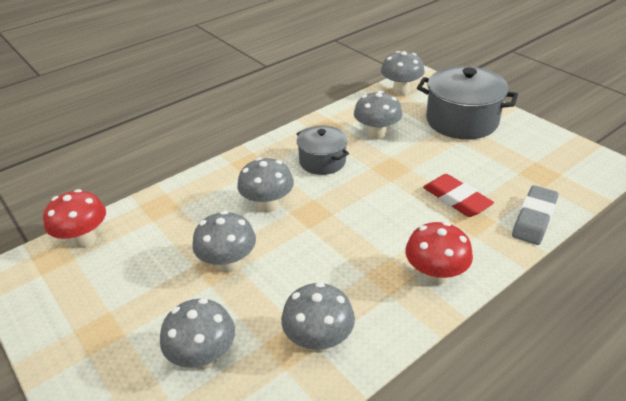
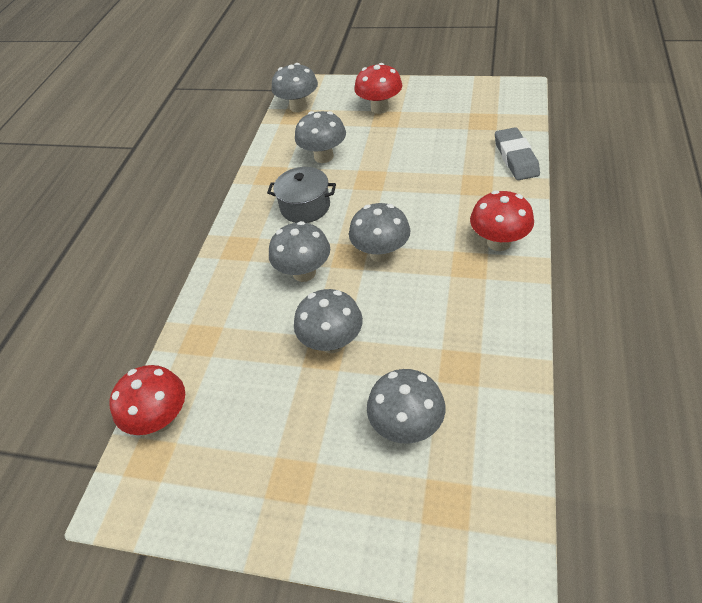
camera: 35 degrees left, 10 degrees up
(319, 341) = (476, 347): grey mushroom -> grey mushroom (381, 253)
(456, 199) = (448, 175): red eraser -> none
(462, 121) = (379, 108): grey pot -> red mushroom

